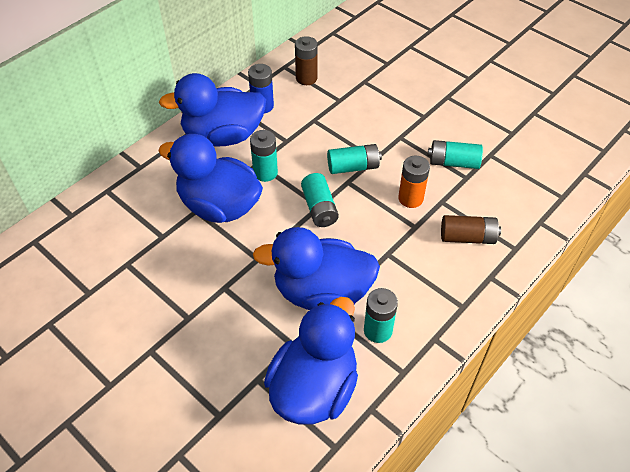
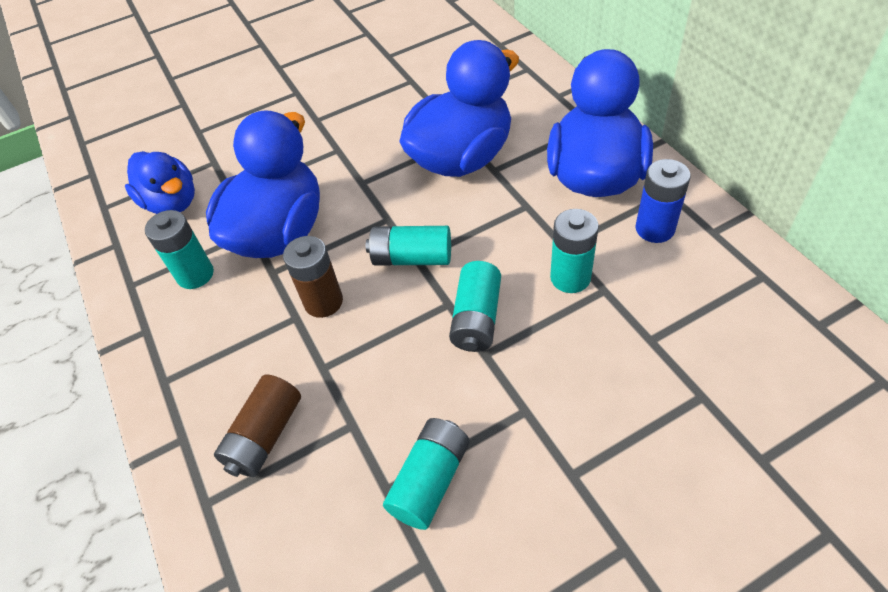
camera: 115 degrees right, 0 degrees up
(265, 173) = (503, 210): turquoise battery -> turquoise battery (570, 277)
(306, 78) = (723, 302): brown battery -> brown battery (323, 302)
(314, 388) = (172, 203): blue duck -> blue duck, size x0.64
(410, 198) = (378, 379): orange battery -> none

